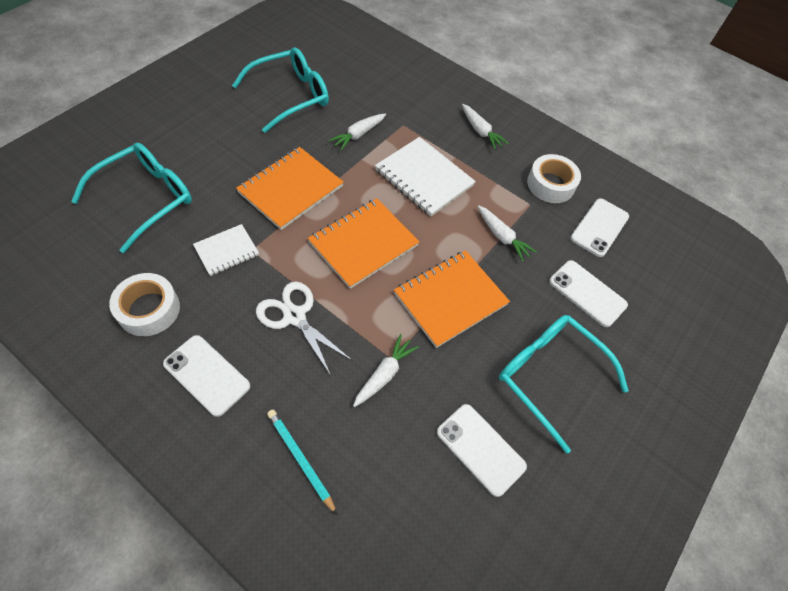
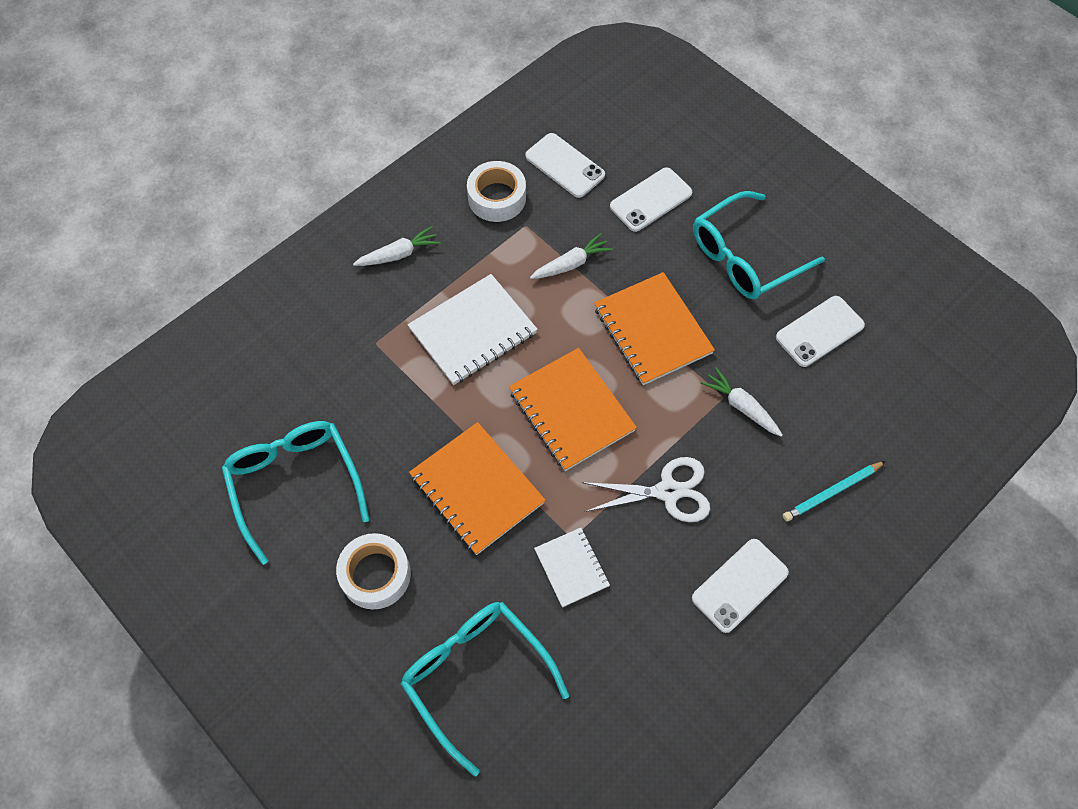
camera: 75 degrees left, 5 degrees up
(149, 309) = (653, 656): white tape -> white tape (375, 574)
(294, 316) = (668, 491): white scissors -> white scissors turned 150 degrees counterclockwise
(358, 135) = (387, 400): white carrot -> none

